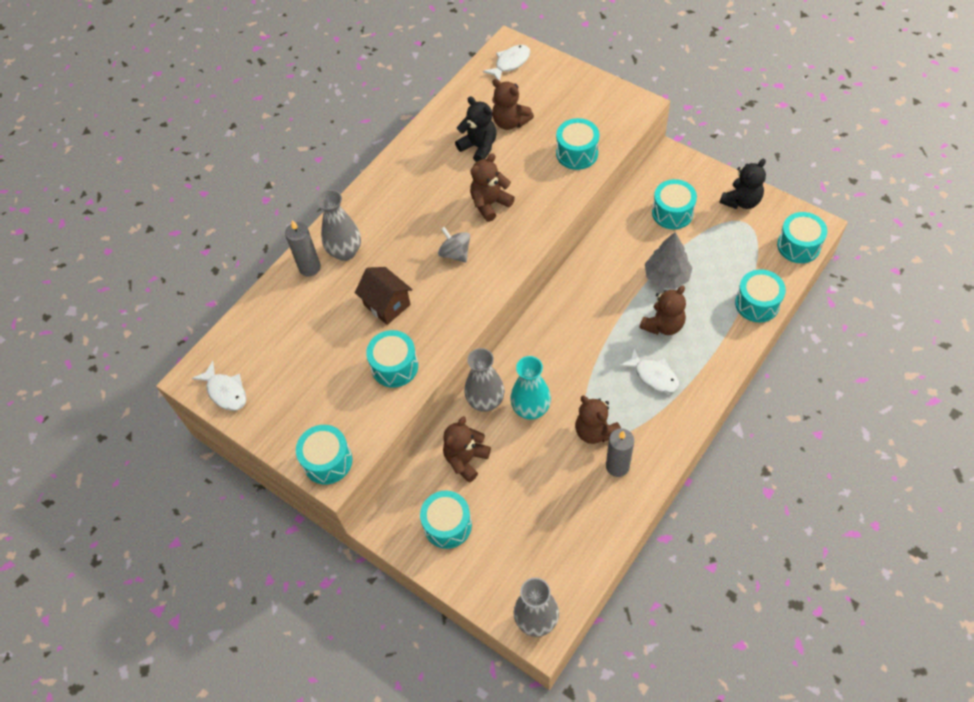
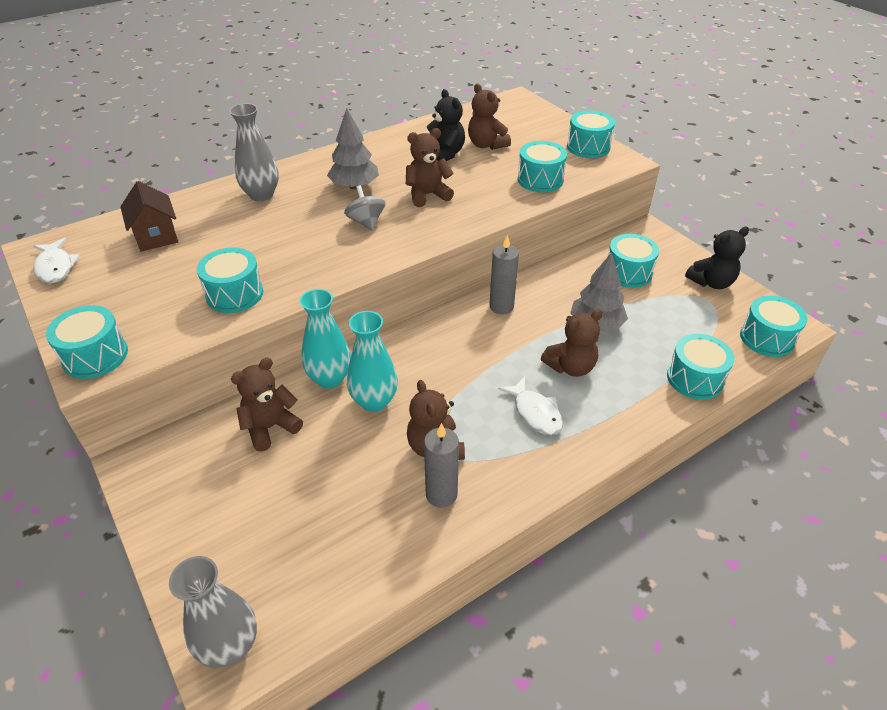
camera: 15 degrees right, 15 degrees down
(309, 267) = (219, 197): grey candle -> grey candle (501, 306)
(387, 305) = (268, 243): brown house -> brown house (156, 236)
(421, 214) = (354, 186): none -> grey tree
(447, 525) = (202, 488): turquoise drum -> turquoise drum (588, 147)
(485, 401) = (329, 378): grey vase -> turquoise vase
(510, 63) = (512, 109): white fish -> none

